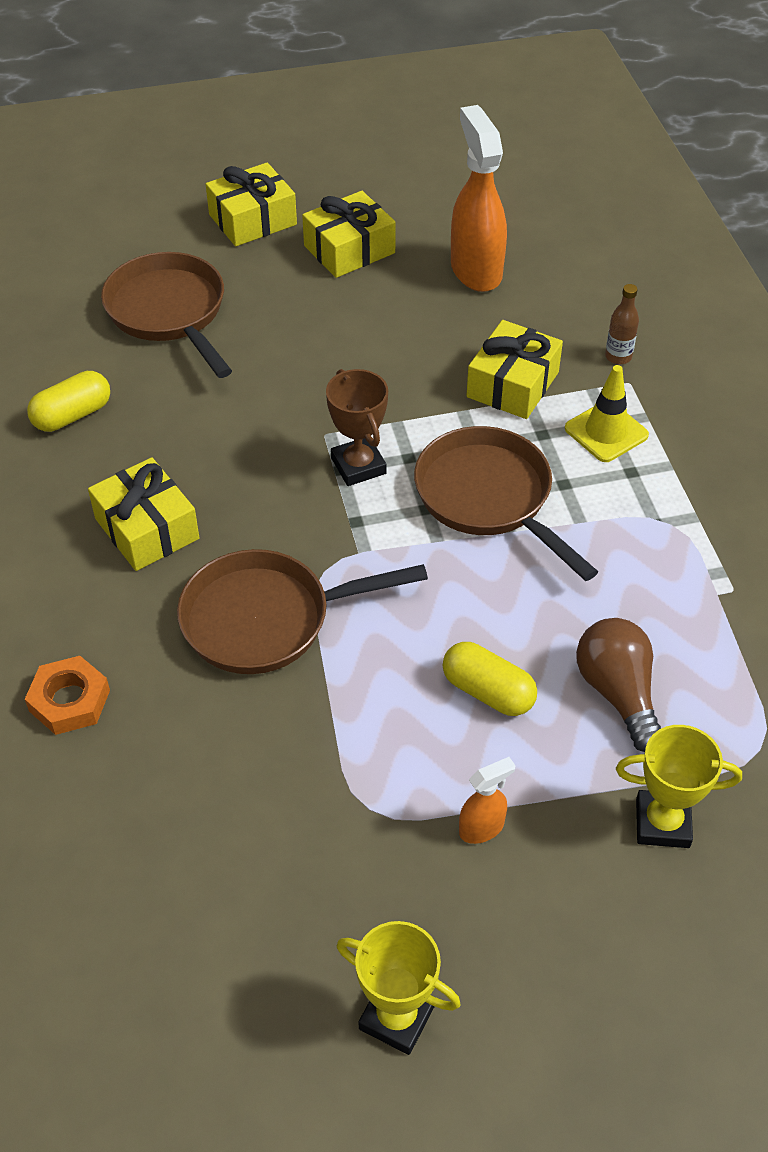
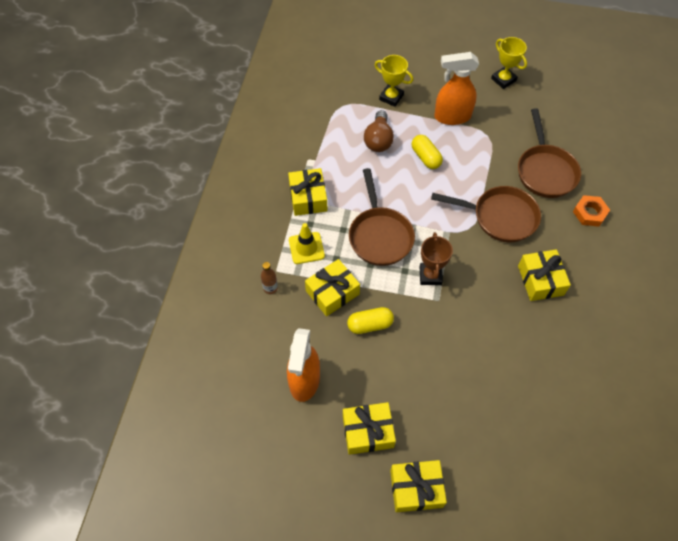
camera: 155 degrees left, 10 degrees up
(72, 415) = (564, 365): yellow capsule -> yellow capsule (370, 325)
(170, 313) = (493, 422): brown pan -> brown pan (545, 171)
(482, 828) = (452, 117): orange spray bottle -> orange spray bottle, size x2.10
(671, 515) = (308, 198): none -> yellow gift

